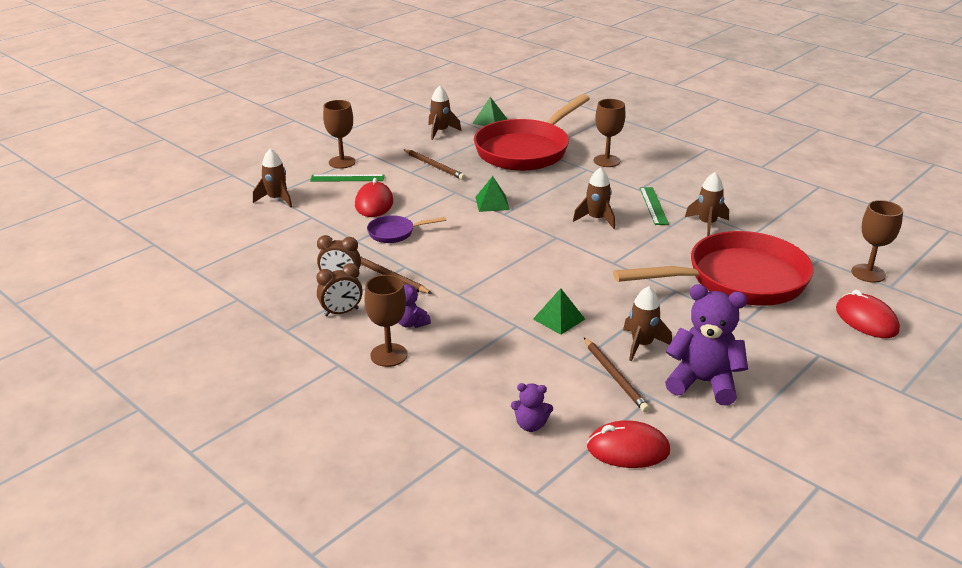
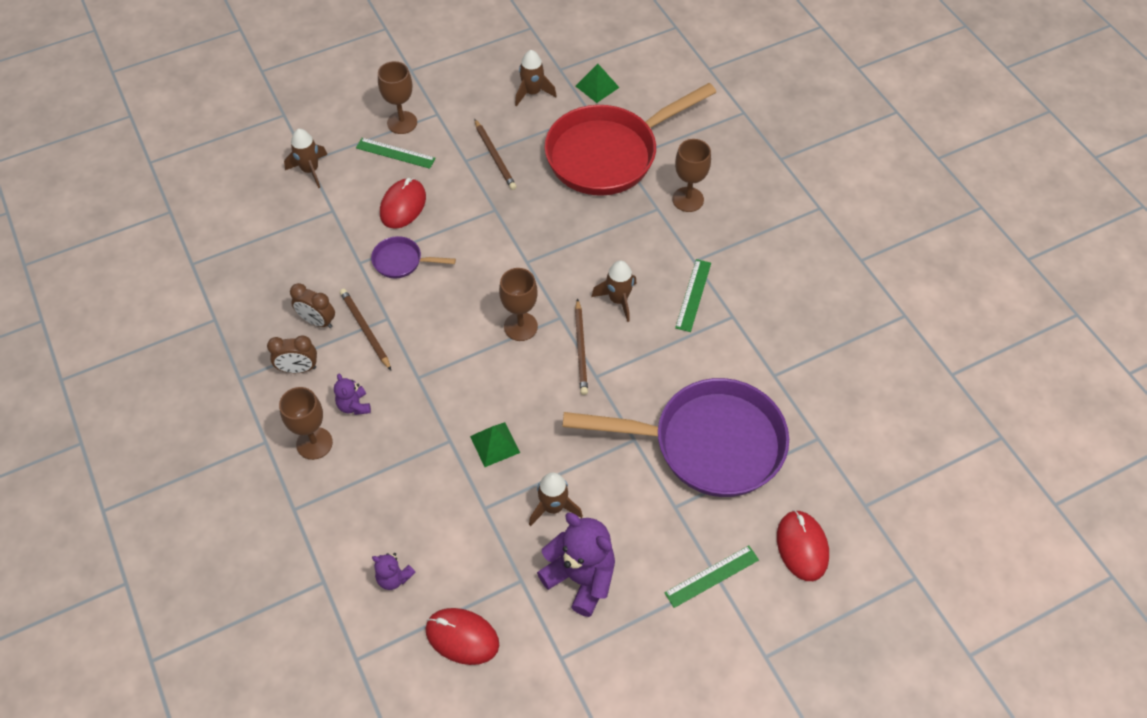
camera: 20 degrees right, 25 degrees up
(492, 203) = (523, 240): green pyramid -> none
(615, 376) = (503, 541): brown pencil -> brown pencil (581, 349)
(707, 224) = (732, 344): brown rocket -> none
(737, 280) = (708, 444): red pan -> purple pan
(812, 354) = (712, 576): none -> green ruler
(868, 273) = (855, 478): brown goblet -> brown goblet (520, 326)

